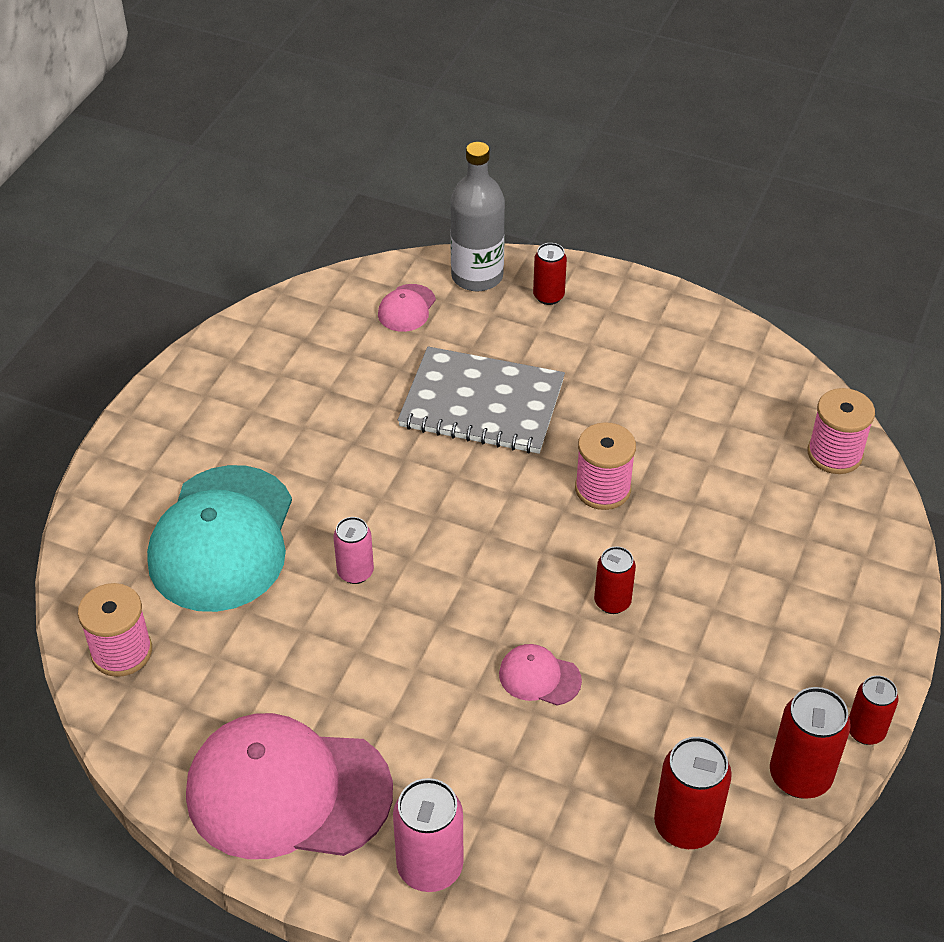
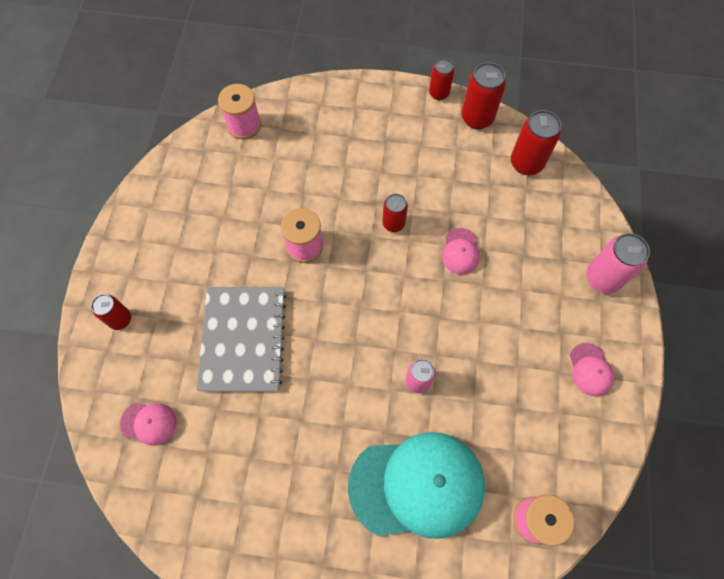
camera: 105 degrees left, 20 degrees up
(288, 792) = (590, 369): pink cap -> pink cap, size x0.43
(477, 276) = (103, 378): grey bottle -> none

